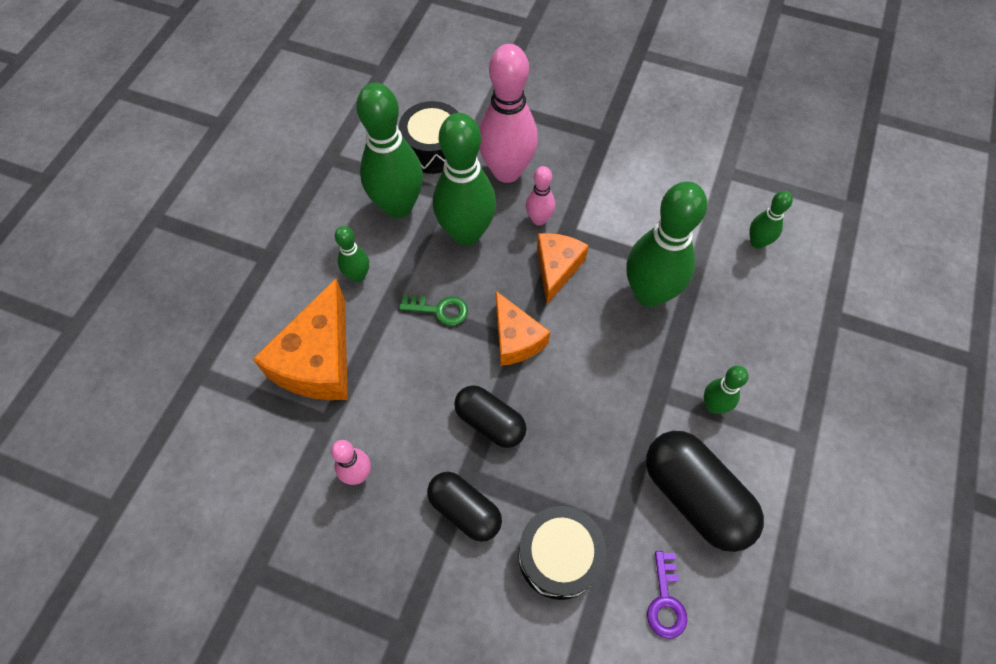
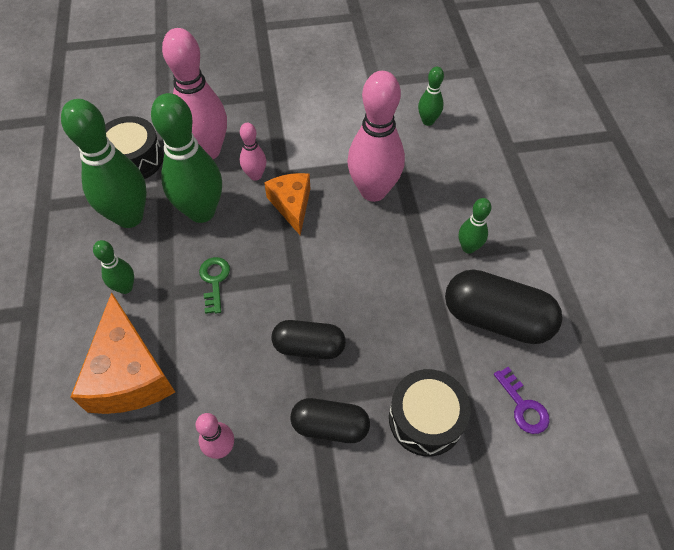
camera: 30 degrees left, 5 degrees down
(440, 310) = (214, 281): green key -> green key turned 75 degrees counterclockwise
(515, 339) = (291, 273): orange cheese -> none
(649, 293) = (373, 191): green bowling pin -> pink bowling pin

